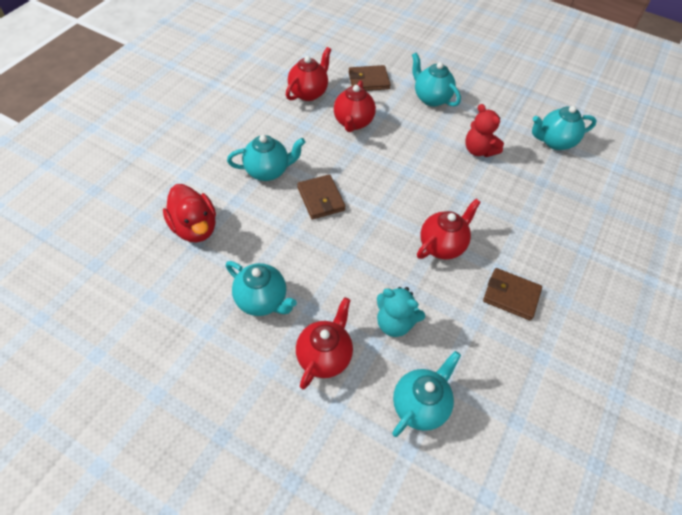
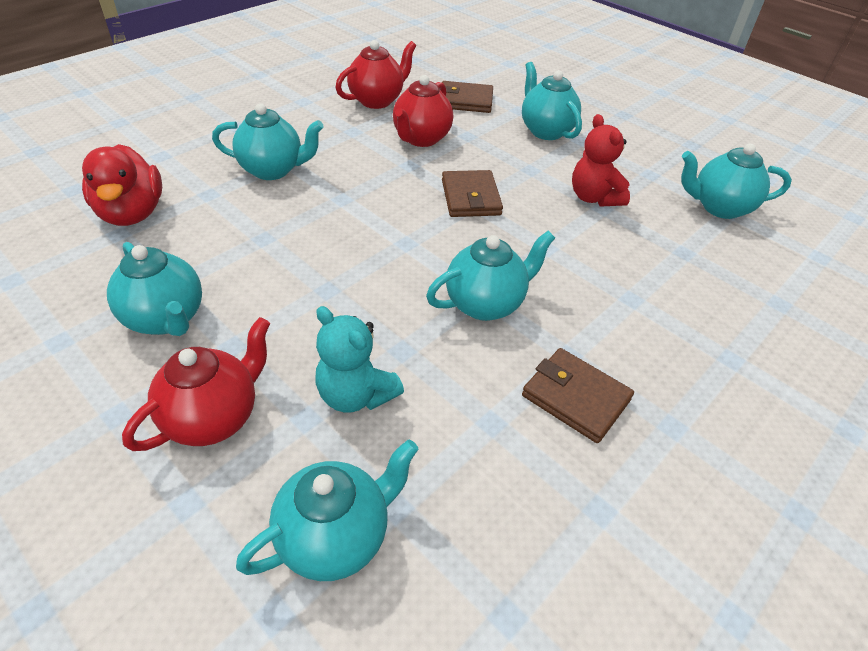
camera: 15 degrees right, 10 degrees down
(321, 199) = (328, 213): brown wallet -> brown wallet (470, 197)
(442, 245) = (485, 303): red teapot -> turquoise teapot

